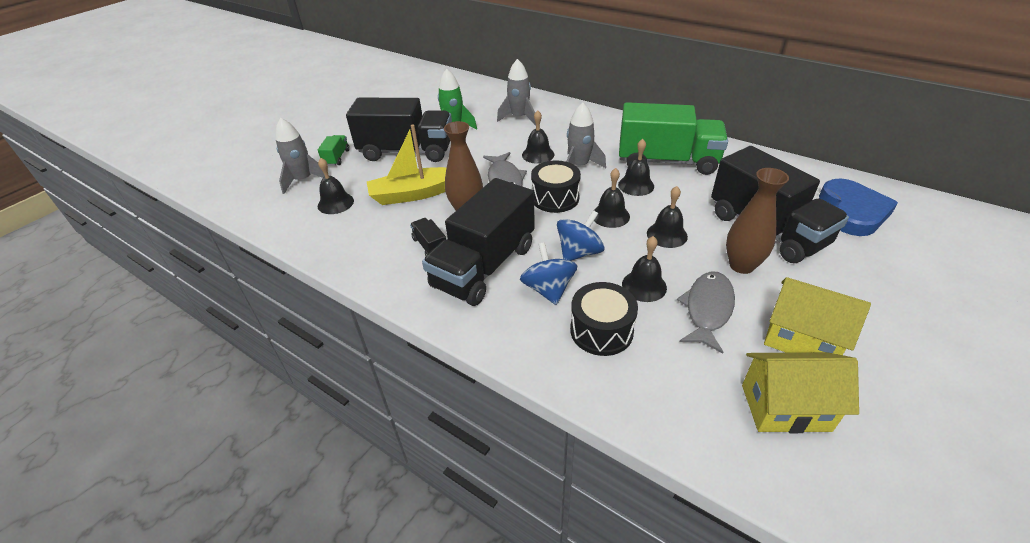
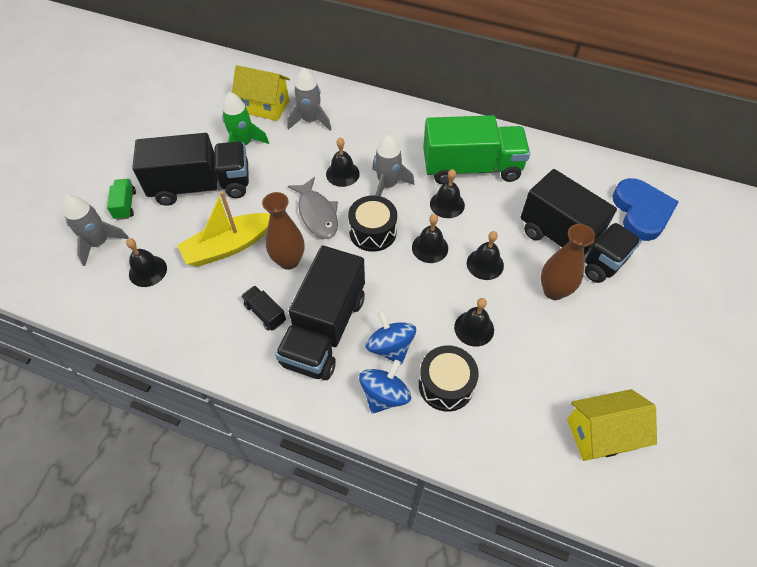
camera: 15 degrees left, 15 degrees up
(579, 252) = (409, 298): blue spinning top -> blue spinning top (384, 395)
(707, 309) = (531, 345): grey fish -> none
(801, 340) = (608, 364): yellow house -> yellow house (265, 106)

